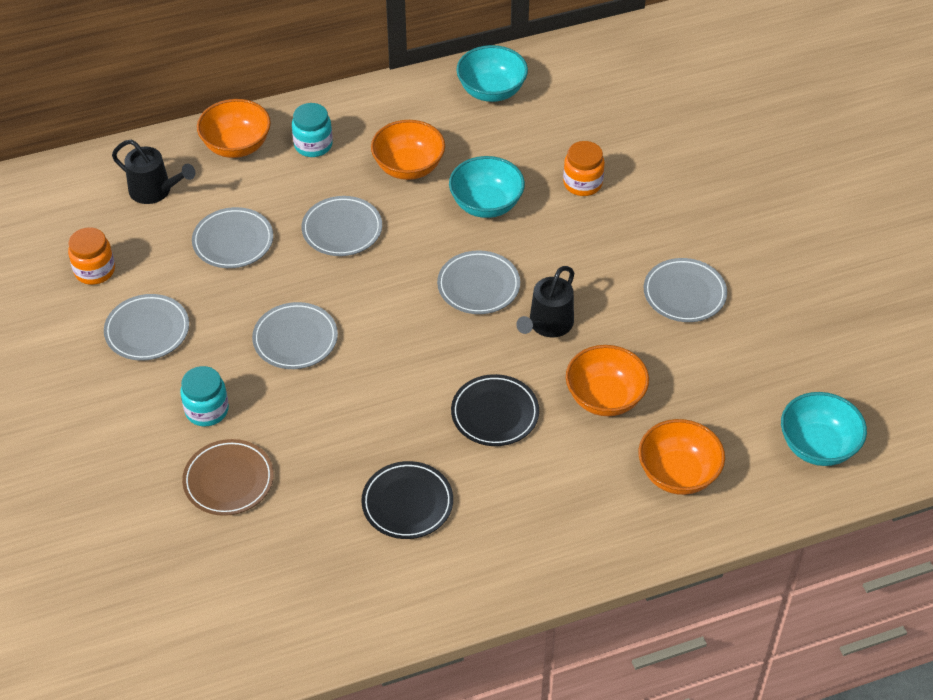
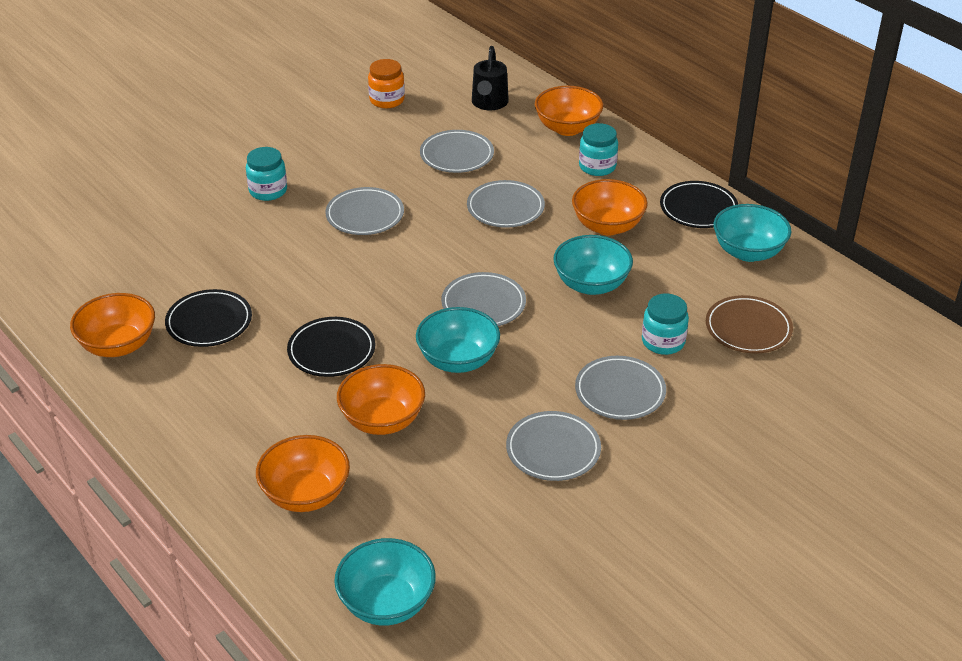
camera: 70 degrees right, 10 degrees down
(147, 330) = (337, 140): grey plate -> grey plate (620, 391)
(228, 480) = (200, 220): brown plate -> brown plate (748, 328)
(409, 588) = (118, 345): none -> orange bowl
(415, 100) = (698, 208): none -> black plate
(548, 324) = (458, 360): black watering can -> turquoise bowl
(582, 183) = (663, 342): orange jar -> turquoise jar

